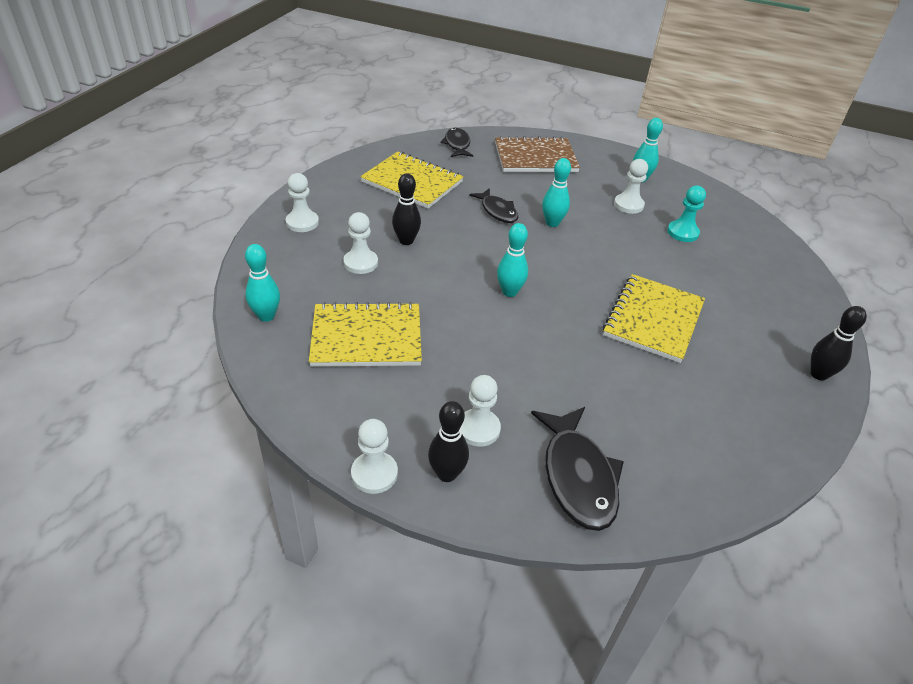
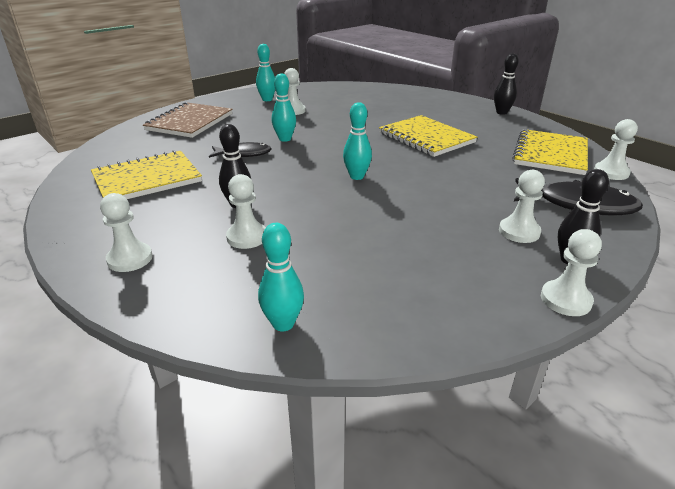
camera: 60 degrees left, 10 degrees down
(366, 337) = (369, 260): yellow notebook -> yellow notebook (550, 154)
(457, 144) = (120, 145): black fish -> none
(682, 232) = (342, 105): turquoise pawn -> none
(705, 509) = (611, 172): none -> white pawn

